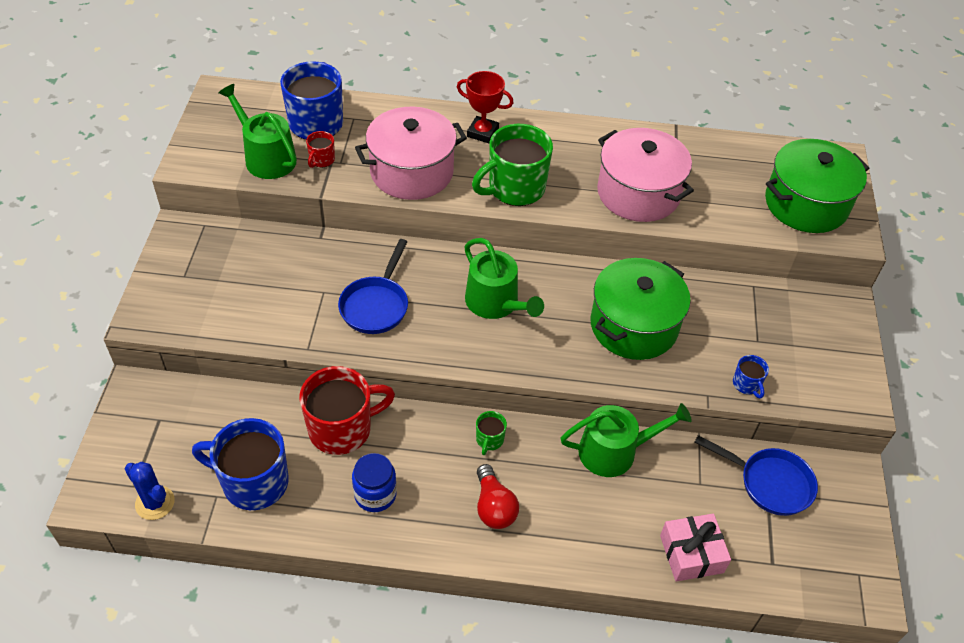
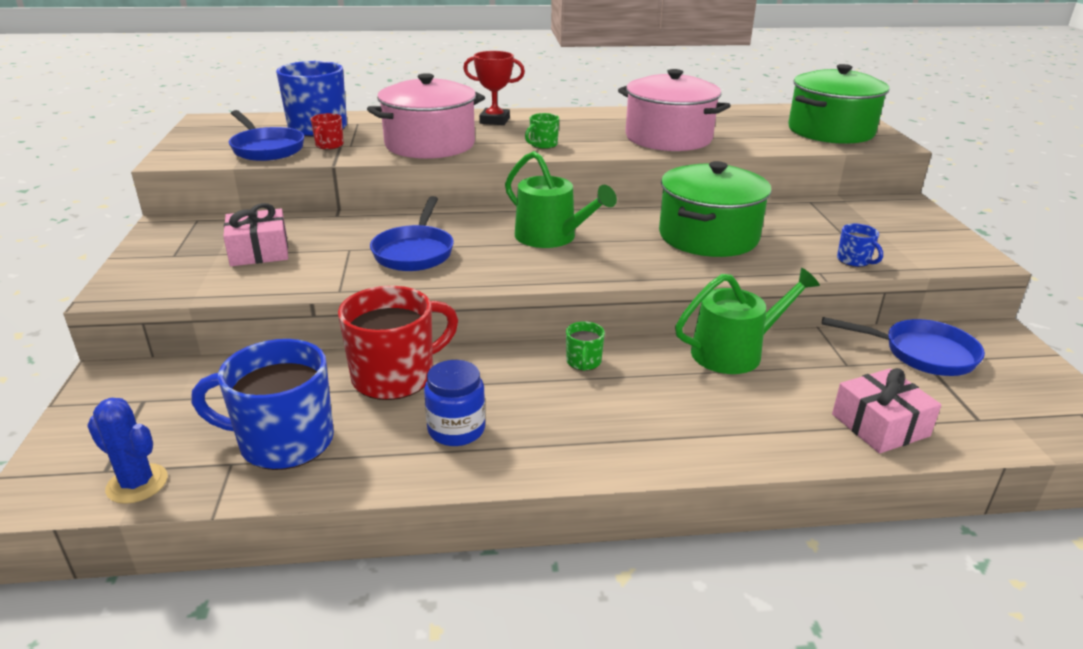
camera: 10 degrees left, 20 degrees down
(251, 282) = (259, 251): none -> pink gift
(266, 157) = (266, 148): green watering can -> blue pan
(494, 507) = (615, 419): red light bulb -> none
(515, 188) = (543, 145): green mug -> green mug, size x0.45

